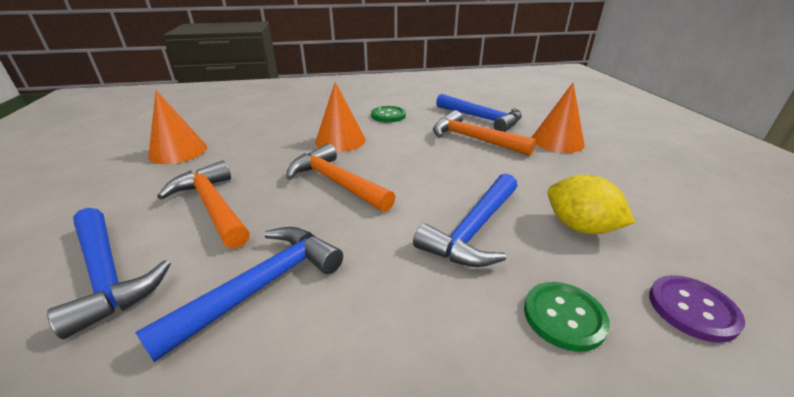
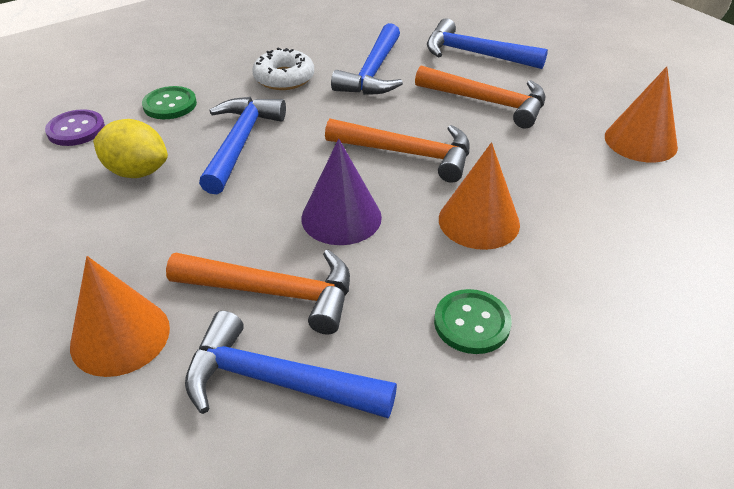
camera: 155 degrees right, 10 degrees up
(383, 318) = (284, 78): none -> white donut
(417, 159) = (341, 217): none -> purple cone

